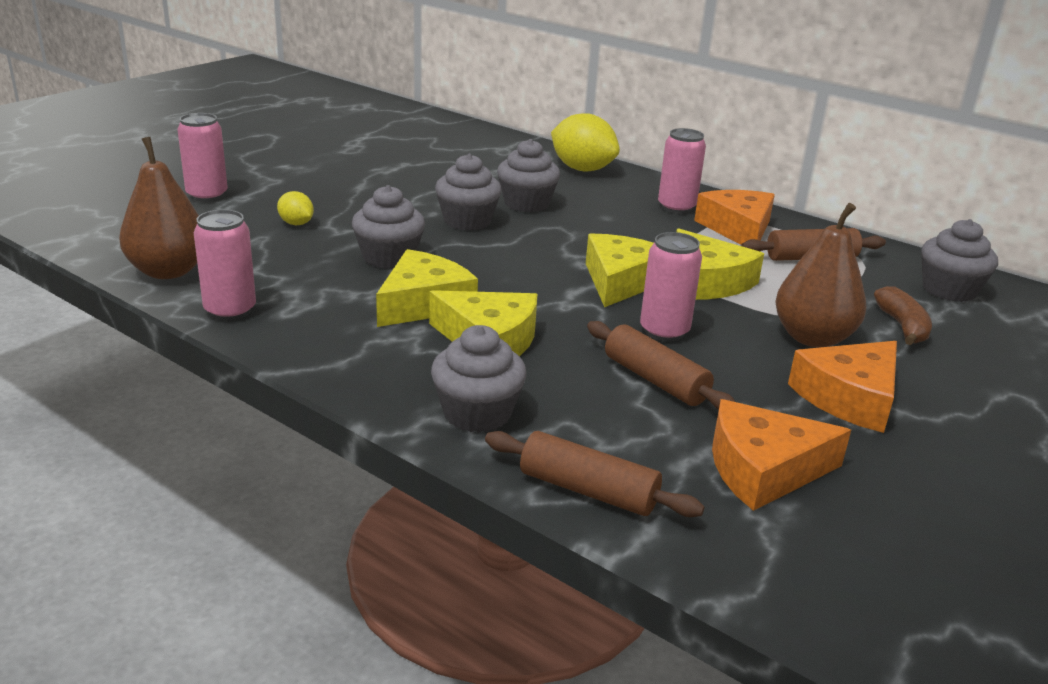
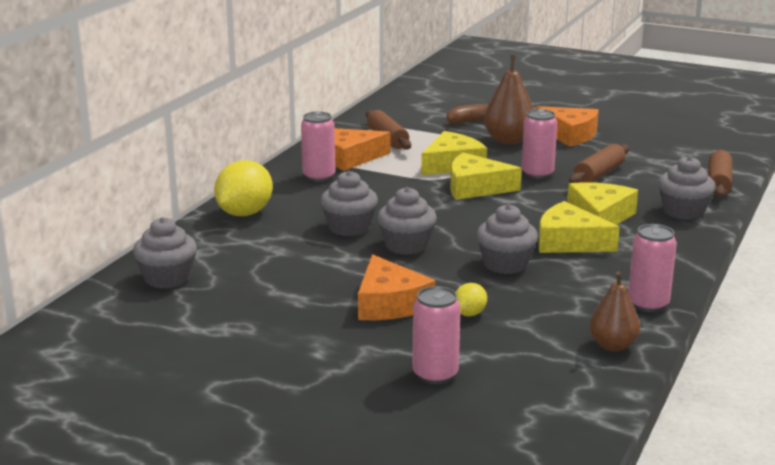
camera: 100 degrees left, 5 degrees down
(168, 271) = (612, 345): brown pear -> brown pear, size x0.66
(763, 469) = (657, 151): orange cheese -> orange cheese (389, 303)
(949, 290) = (410, 109): grey cupcake -> grey cupcake (167, 278)

